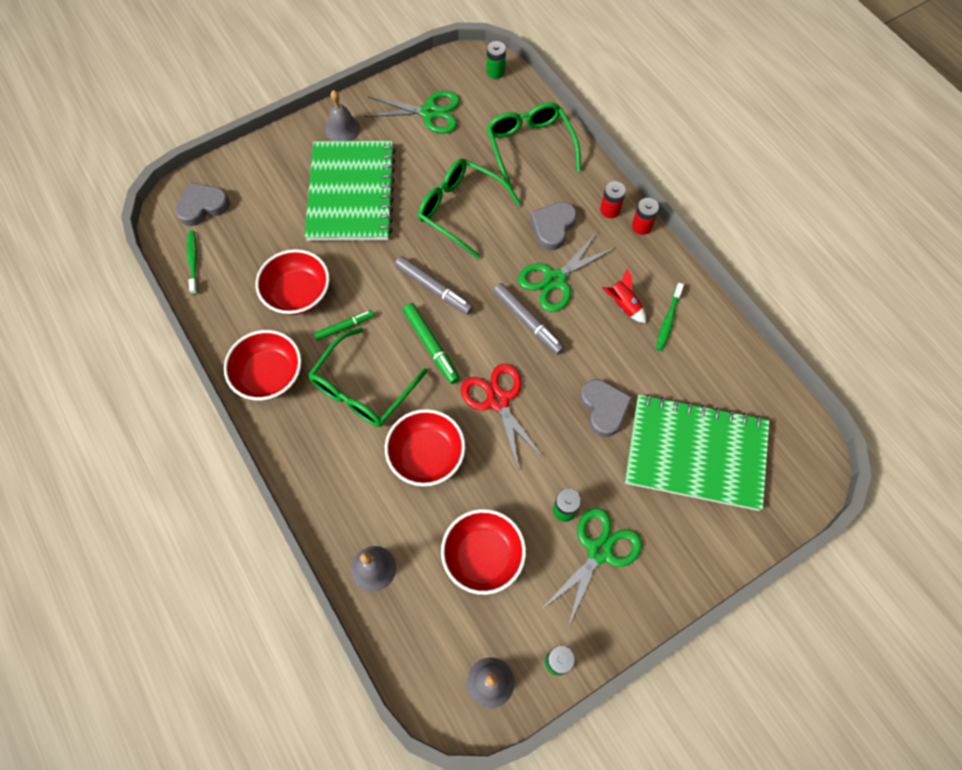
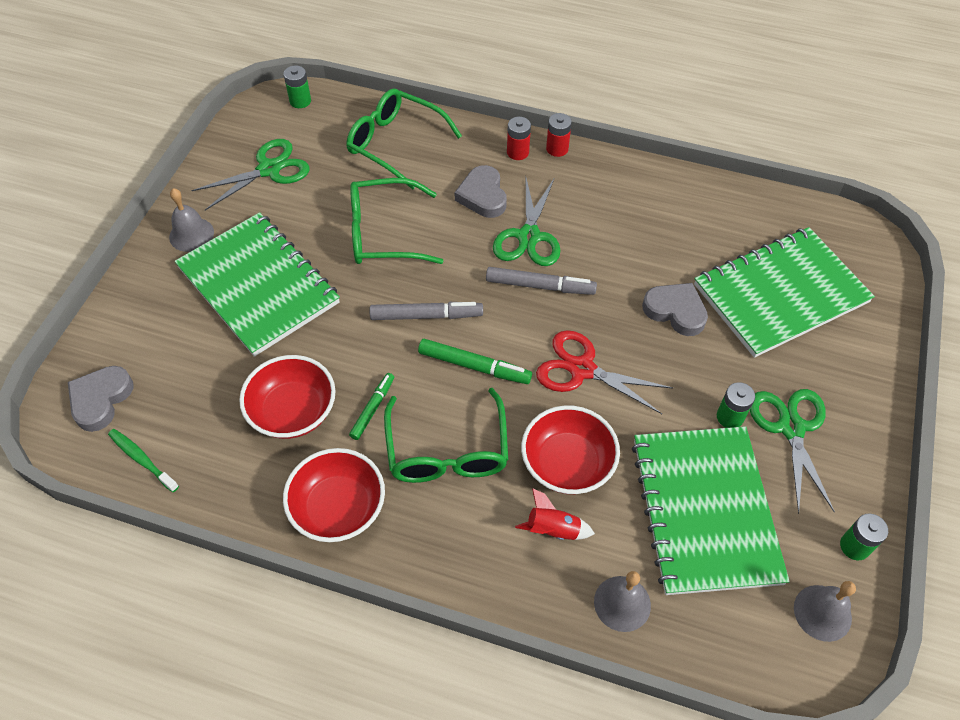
camera: 40 degrees left, 10 degrees down
(483, 556) = (705, 510): red bowl -> green notebook
(623, 305) = (606, 219): red rocket -> red rocket (553, 529)
(668, 320) = (653, 207): green toothbrush -> none

